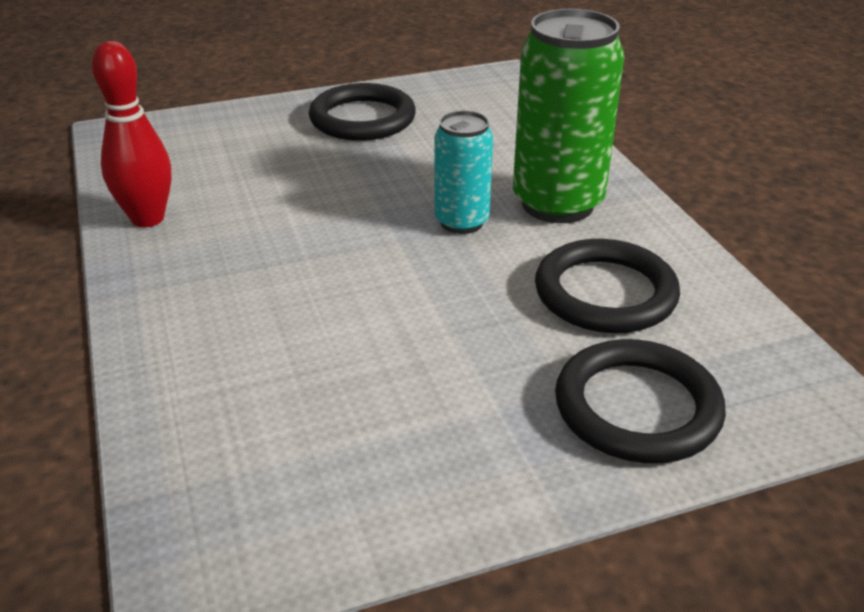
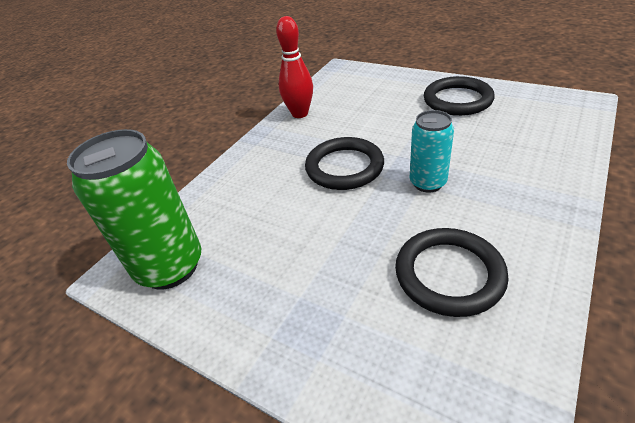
camera: 55 degrees right, 5 degrees up
(557, 204) = (501, 201): green can -> green can (170, 267)
(637, 407) = (364, 355): black ring -> black ring (344, 167)

